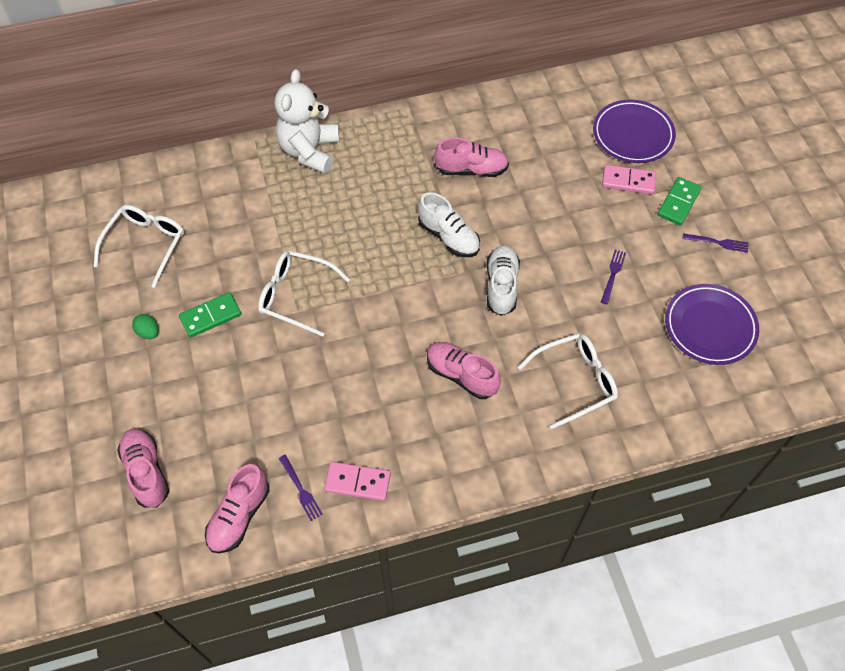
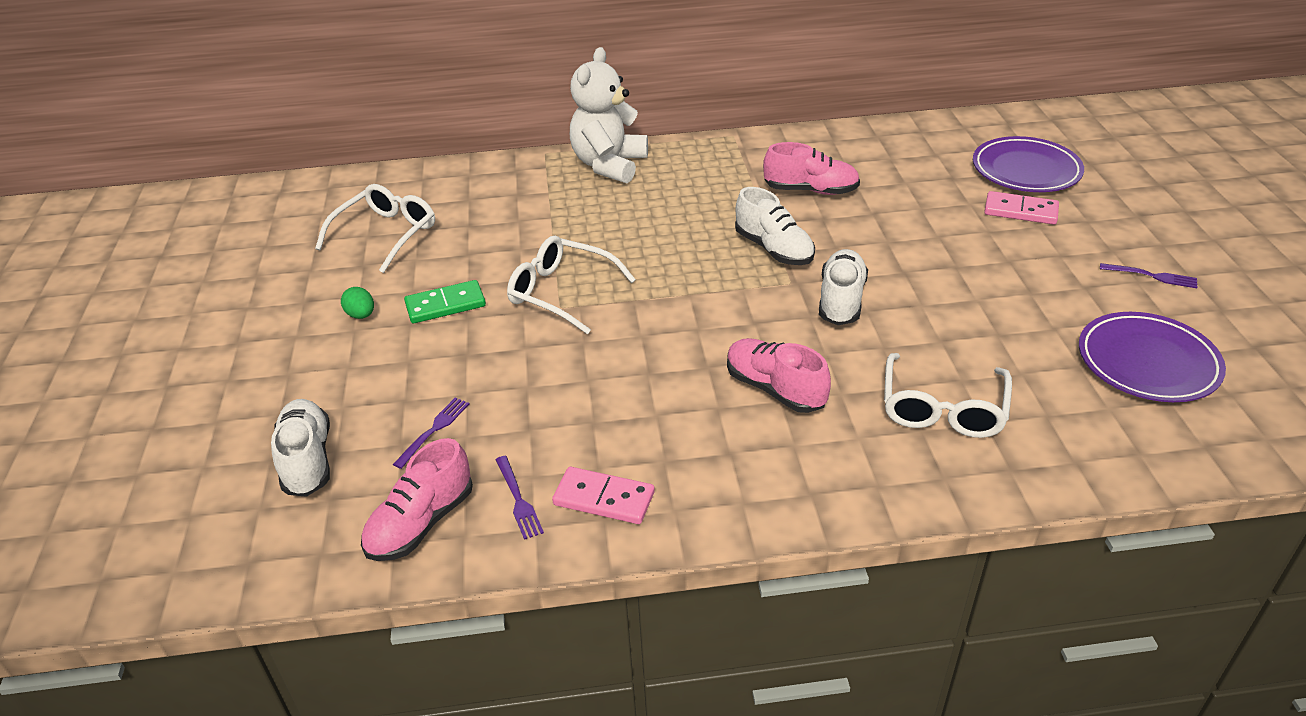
camera: 10 degrees right, 20 degrees down
(146, 472) = (307, 460): pink shoe -> white shoe
(575, 381) = (942, 408): white glasses -> white glasses turned 120 degrees clockwise
(613, 275) = (1000, 299): purple fork -> purple fork (434, 430)
(678, 202) = (1091, 234): green domino -> none

